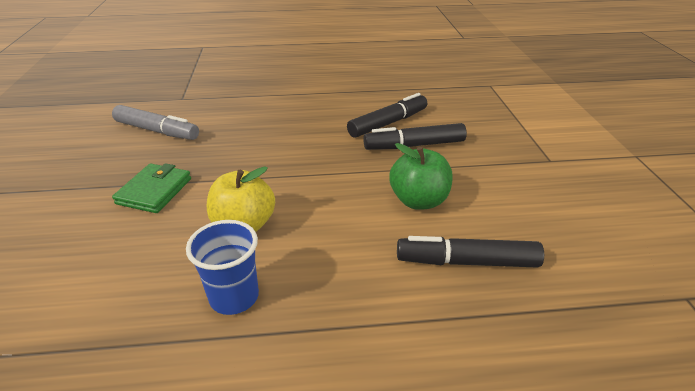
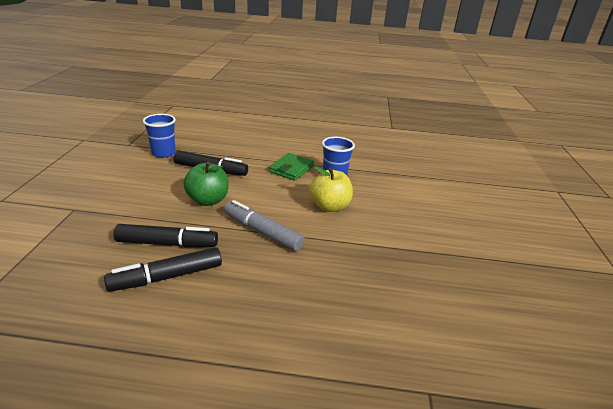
camera: 170 degrees left, 5 degrees down
(154, 191) = (400, 241): green wallet -> green wallet (291, 169)
(157, 131) = (432, 318): grey marker -> grey marker (262, 232)
(593, 288) = (163, 153): none -> blue cup

